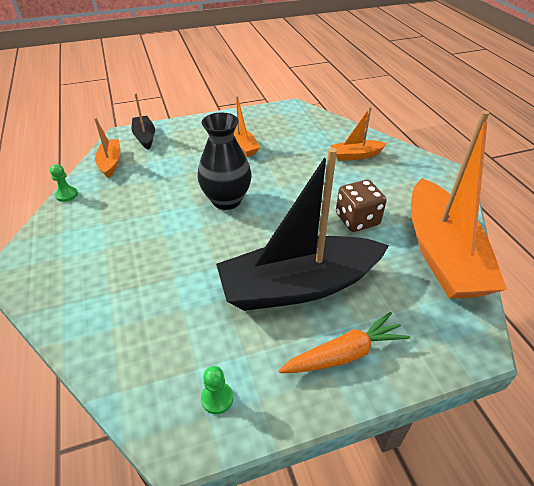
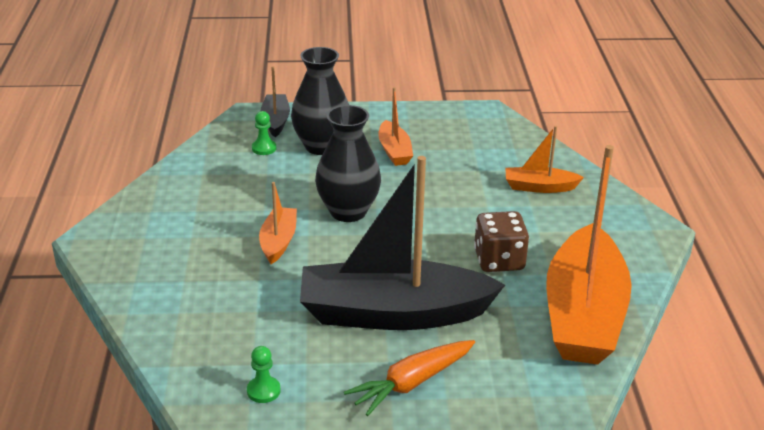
camera: 15 degrees right, 10 degrees down
(67, 195) = (164, 174): green pawn -> green pawn (264, 148)
(110, 163) = (224, 145): orange boat -> orange boat (278, 242)
(186, 151) = (321, 146): none -> black vase
(344, 354) = (412, 383): orange carrot -> orange carrot turned 150 degrees clockwise

